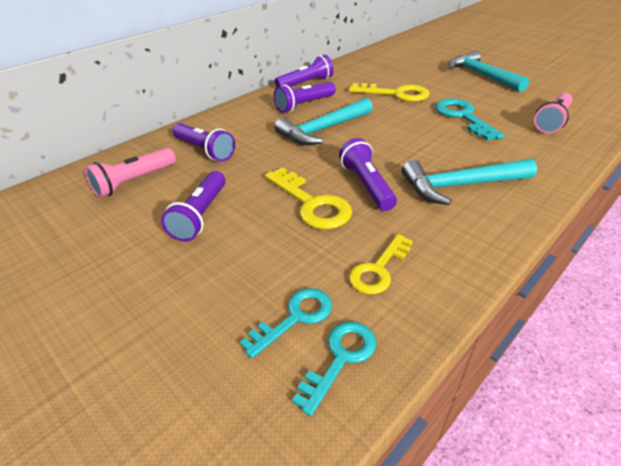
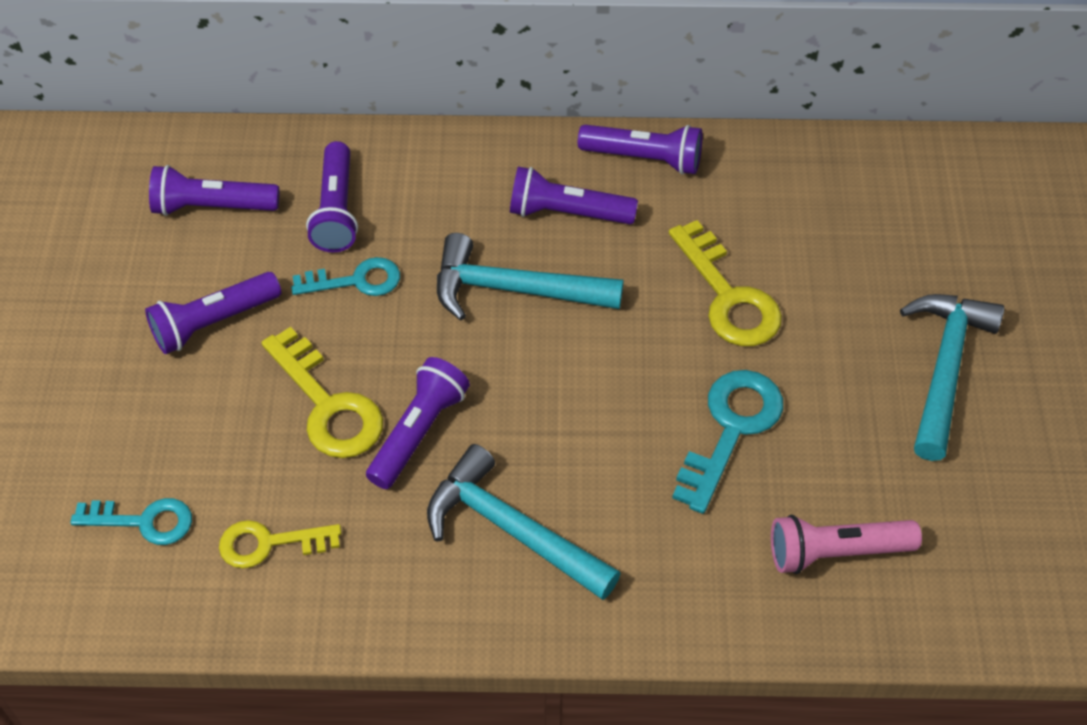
camera: 45 degrees right, 15 degrees up
(134, 182) = (212, 207): pink flashlight -> purple flashlight
(311, 204) = (328, 405): yellow key -> yellow key turned 45 degrees counterclockwise
(340, 358) = (127, 589): turquoise key -> turquoise key (356, 281)

